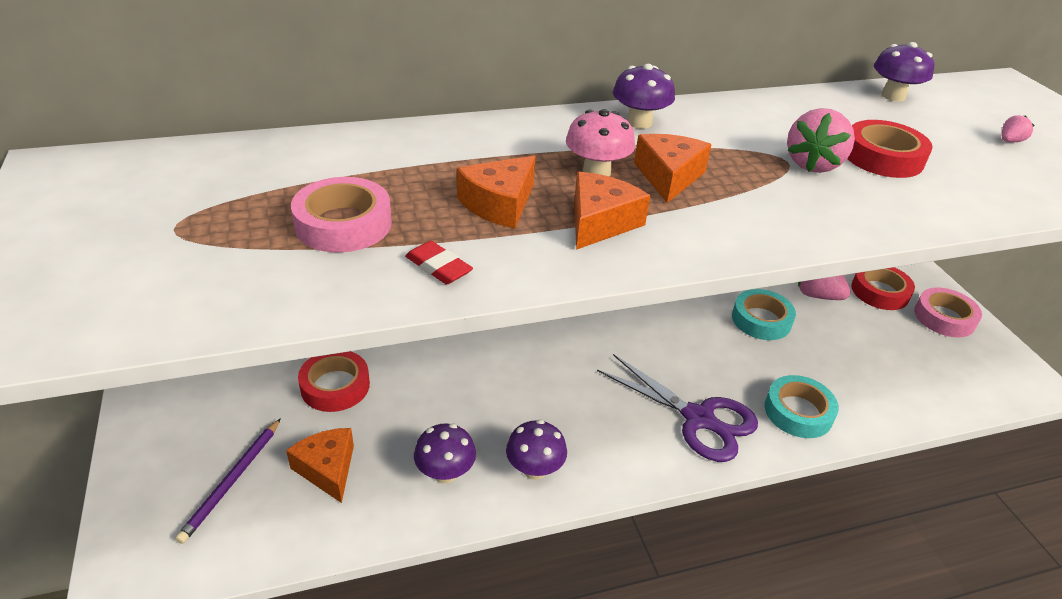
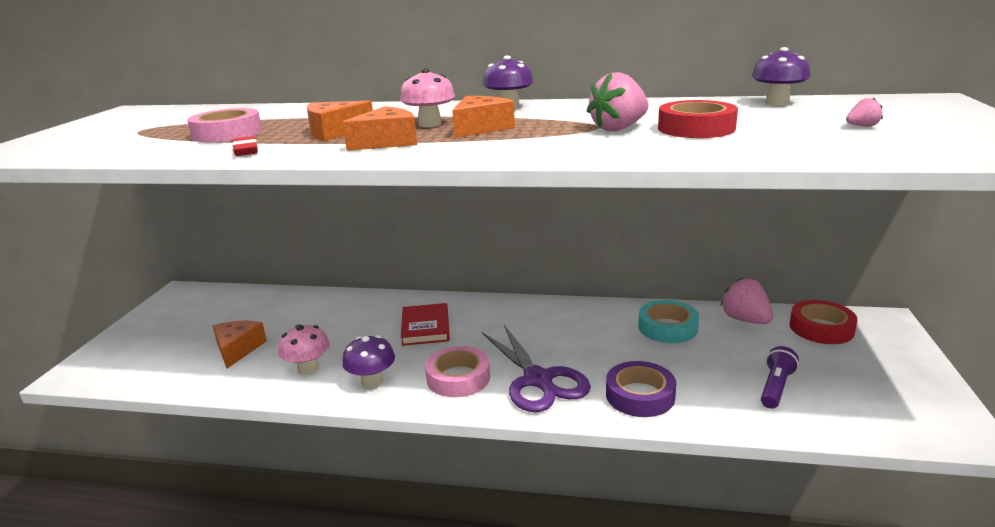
camera: 30 degrees right, 15 degrees down
(232, 481) = (179, 343): purple pencil -> none
(335, 386) = (289, 308): red tape -> none
(445, 473) = (308, 368): purple mushroom -> pink mushroom
(528, 377) = (425, 327): none -> red book
(798, 412) = (640, 395): turquoise tape -> purple tape
(892, 371) = (776, 387): none -> purple flashlight
(944, 317) = (883, 359): pink tape -> pink tape (458, 378)

